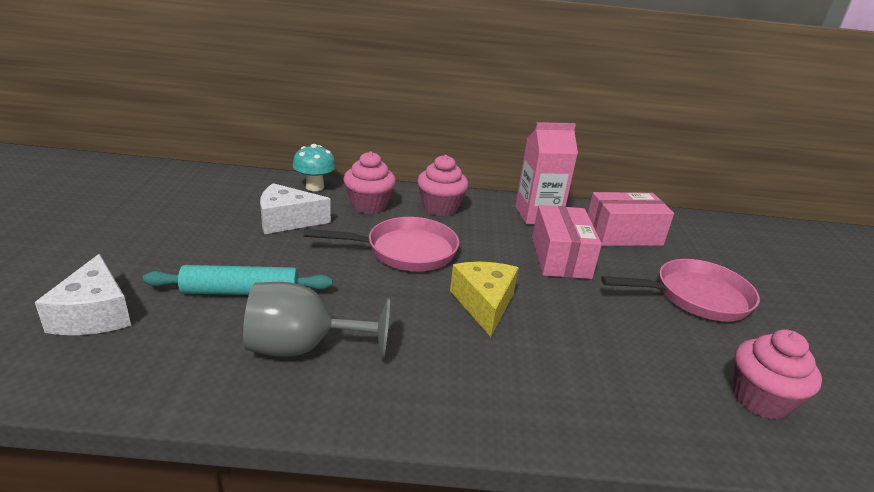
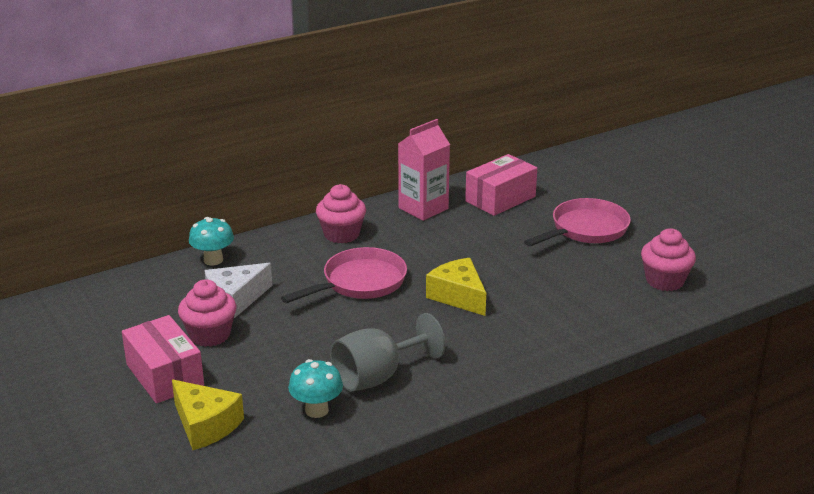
camera: 30 degrees left, 0 degrees up
(94, 314) = (205, 425): white cheese -> yellow cheese
(200, 352) = (316, 410): none -> turquoise mushroom
(241, 292) = (284, 364): turquoise rolling pin -> none
(369, 205) = (282, 257): pink cupcake -> pink cupcake (210, 335)
(560, 257) = (474, 238): pink box -> pink box (165, 375)

